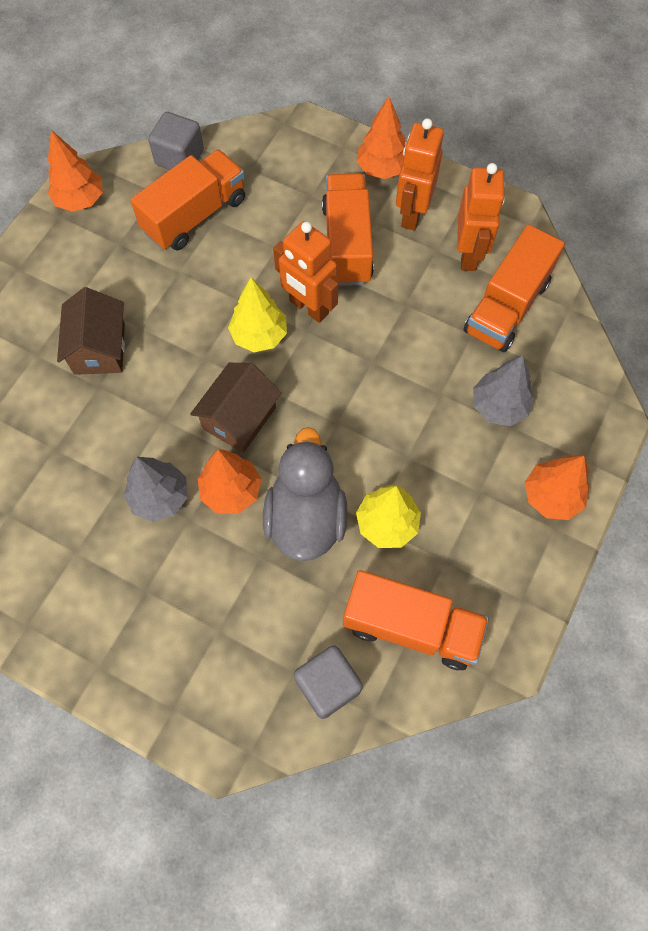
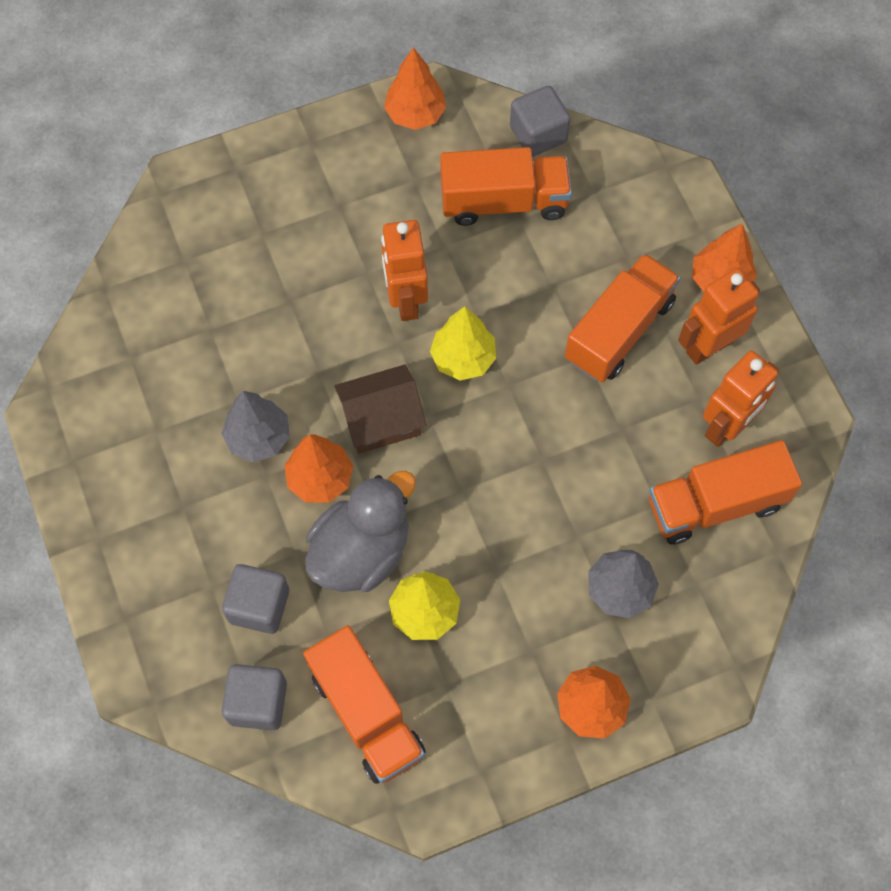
camera: 40 degrees right, 0 degrees up
(99, 348) = (318, 267): brown house -> none
(266, 615) = (259, 606): none -> grey cube
(308, 307) = (529, 365): orange robot -> orange robot (405, 300)

